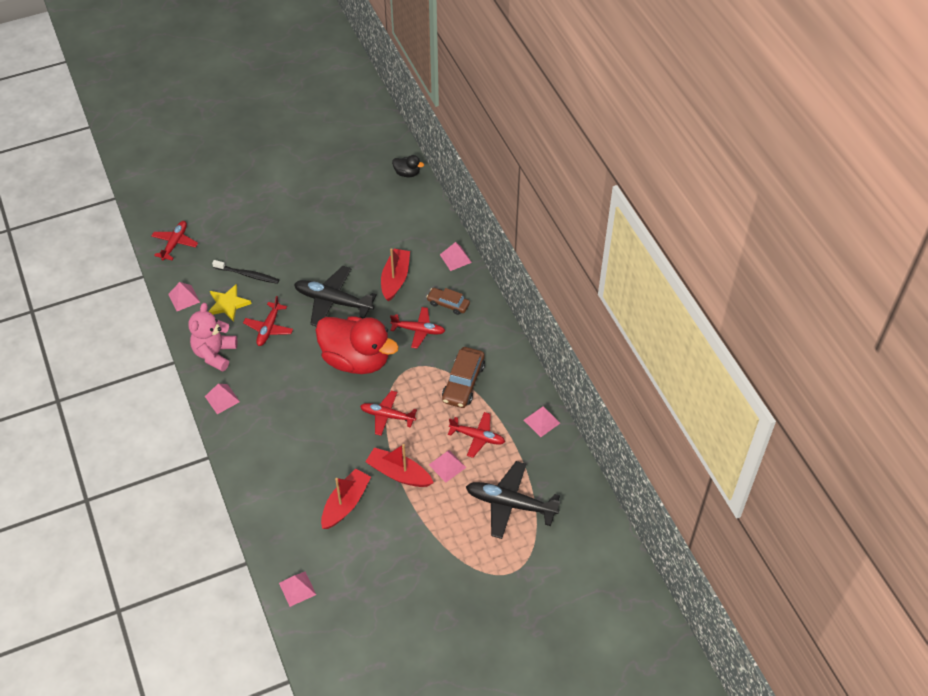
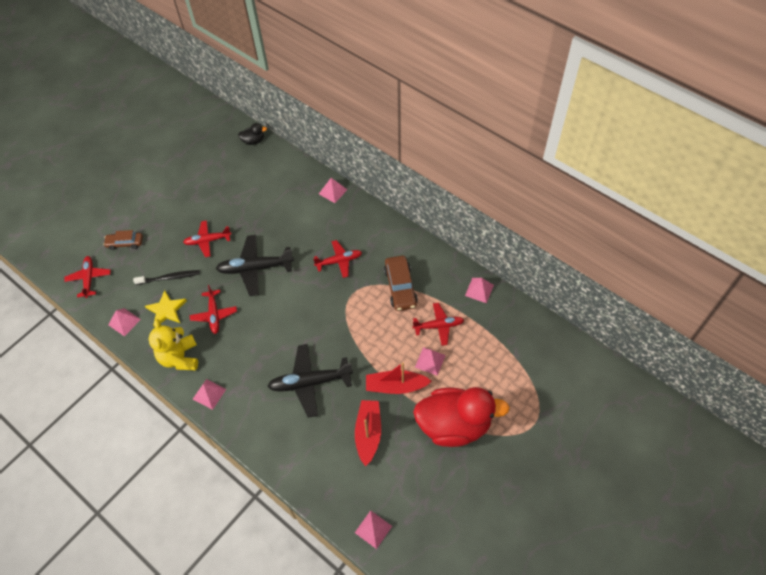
camera: 25 degrees left, 5 degrees up
(215, 354) = (180, 358): pink teddy bear -> yellow teddy bear
(356, 359) = (303, 308): red duck -> red duck (454, 425)
(387, 416) = (357, 342): red plane -> red plane (207, 241)
(395, 279) = (295, 228): red boat -> none
(448, 304) = (349, 230): brown car -> brown car (125, 243)
(510, 504) = (498, 368): black plane -> black plane (310, 382)

